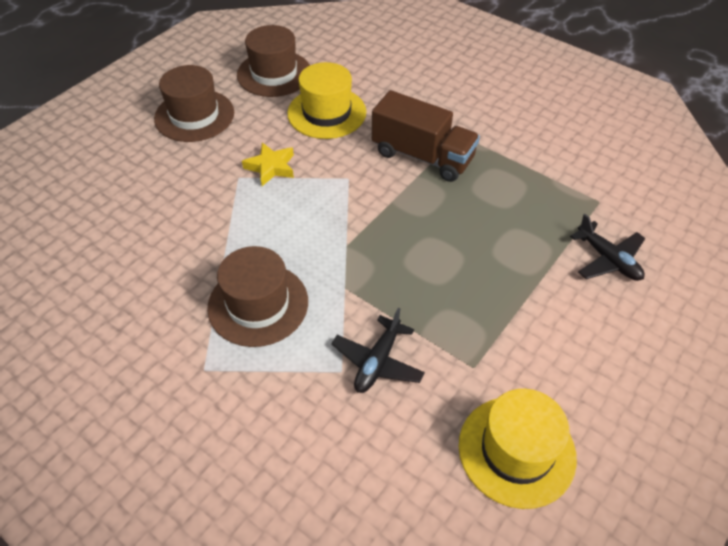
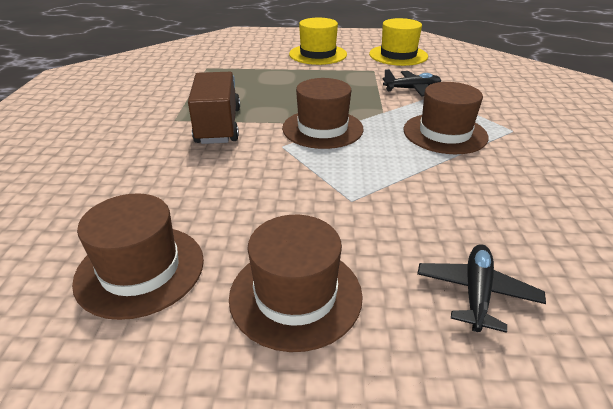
camera: 125 degrees left, 15 degrees down
(271, 167) = (315, 189): yellow star -> none
(326, 113) = (197, 192): yellow hat -> yellow hat (318, 54)
(354, 219) = (322, 128): none -> brown hat
(608, 259) = (255, 59): black plane -> black plane (476, 293)

